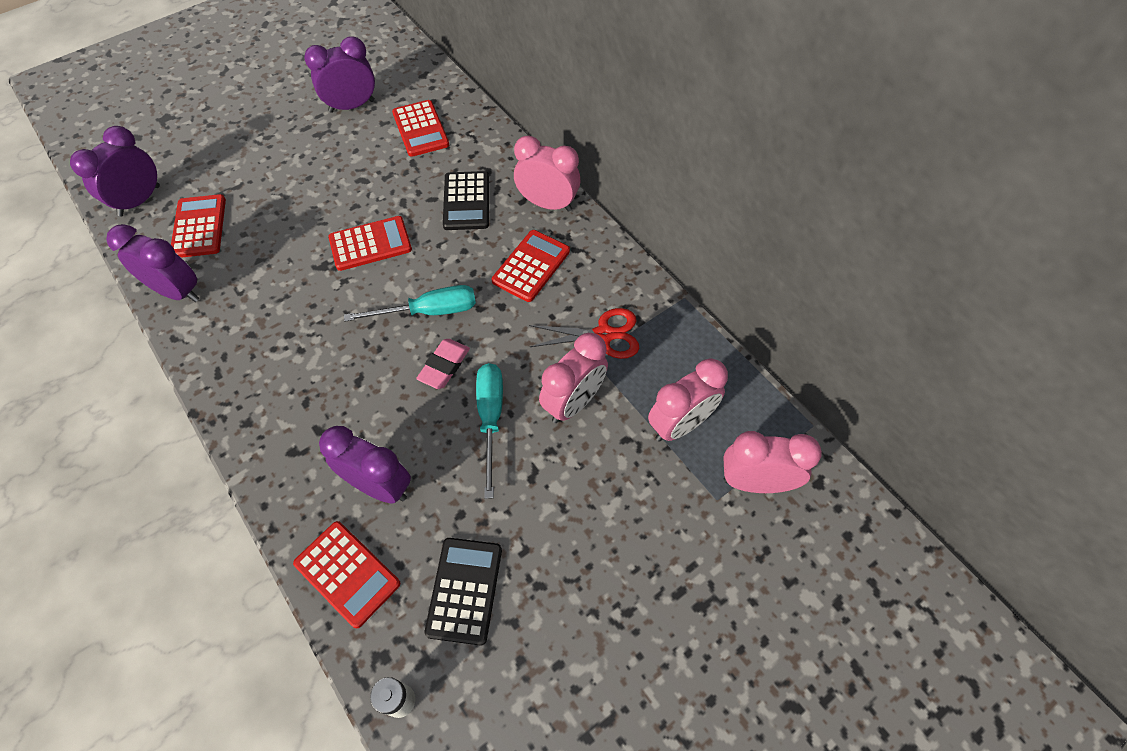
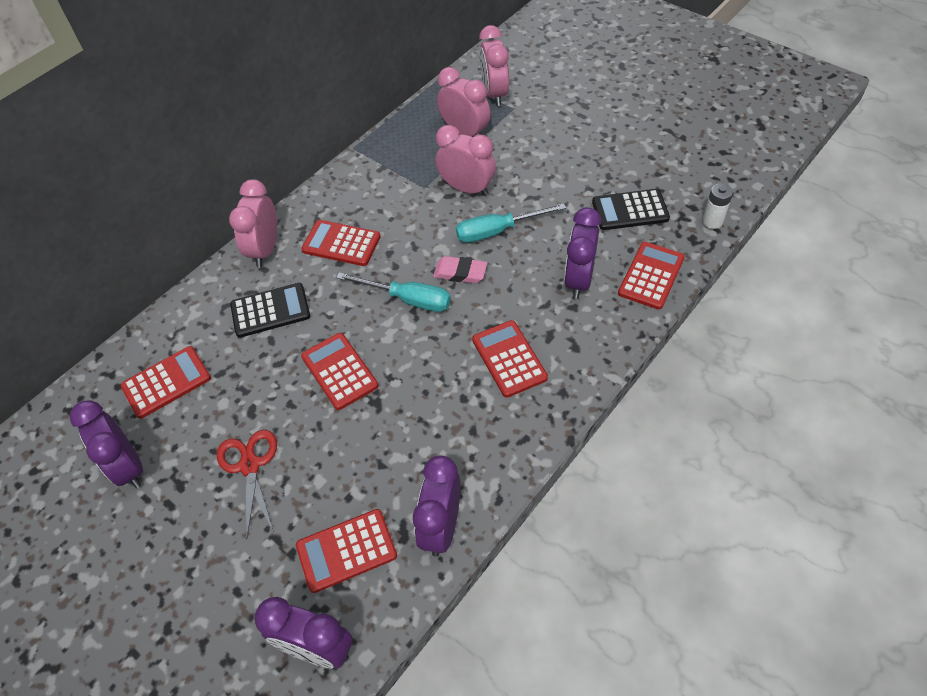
camera: 100 degrees left, 5 degrees down
(311, 384) = (509, 359): none -> red calculator
(429, 311) = (408, 299): turquoise screwdriver -> turquoise screwdriver turned 135 degrees clockwise
(604, 335) = (400, 184): red scissors -> red scissors (250, 465)

